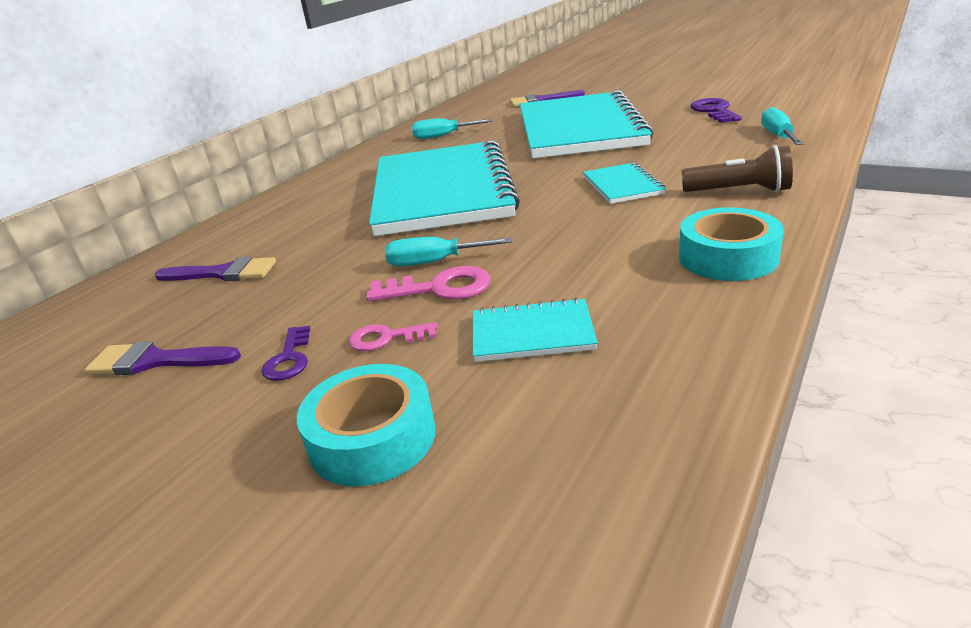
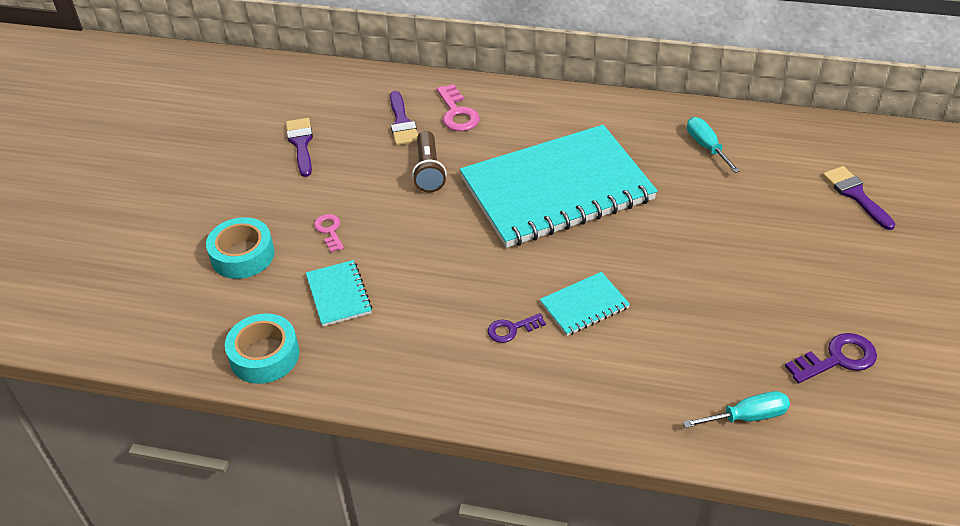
camera: 70 degrees right, 15 degrees up
(289, 359) = (306, 197): purple key -> purple key (511, 329)
(434, 262) = (427, 223): turquoise screwdriver -> none
(439, 288) = (390, 237): pink key -> pink key (457, 113)
(579, 129) = (745, 249): turquoise notebook -> none
(728, 257) = (448, 383): turquoise tape -> turquoise tape (264, 355)
(739, 191) = (580, 387): brown flashlight -> brown flashlight (428, 171)

